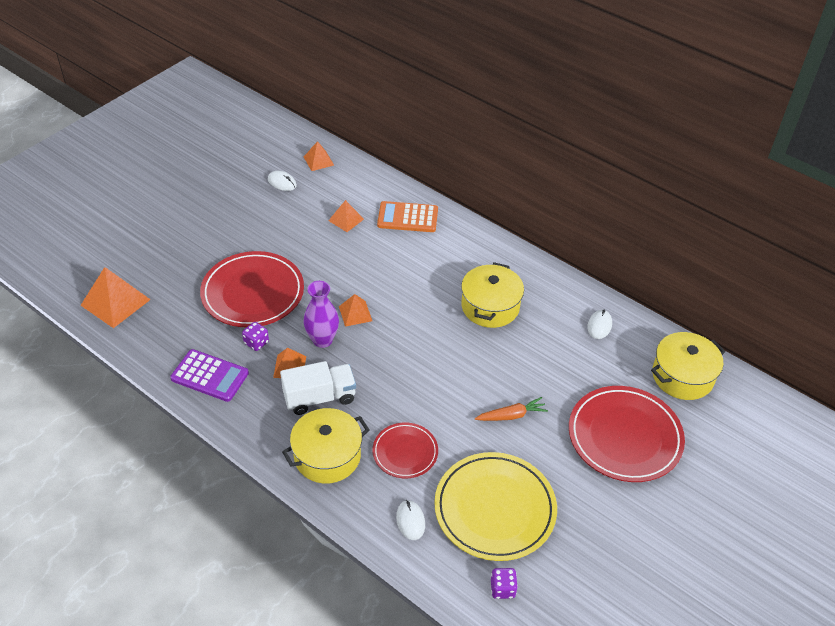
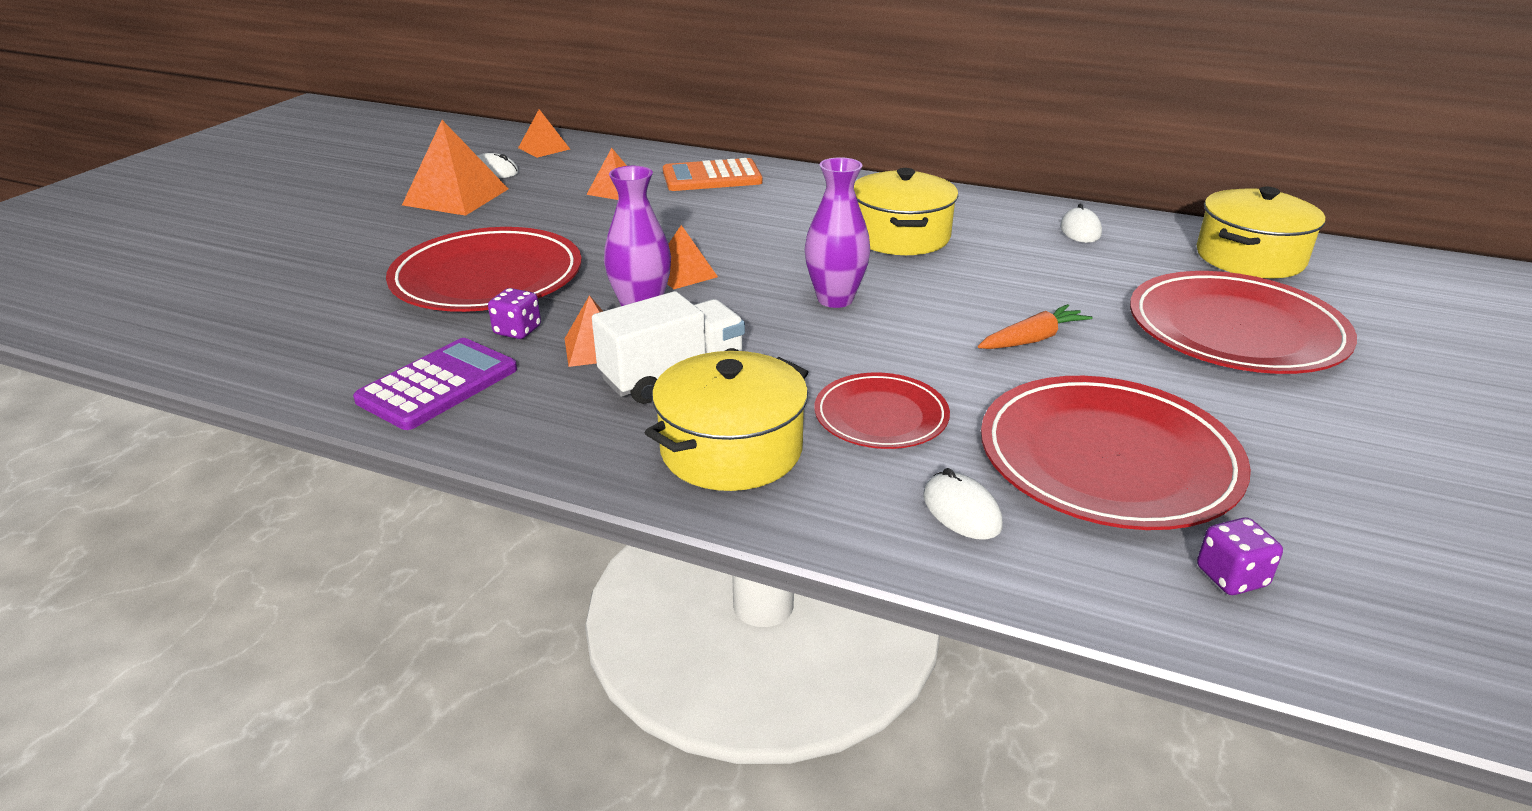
camera: 15 degrees left, 15 degrees down
(115, 302) = (215, 325): orange pyramid -> orange pyramid (456, 196)
(210, 376) = (438, 385): purple calculator -> purple calculator turned 60 degrees counterclockwise
(425, 356) = (835, 299): none -> purple vase
(495, 508) = (1107, 459): yellow plate -> red plate

